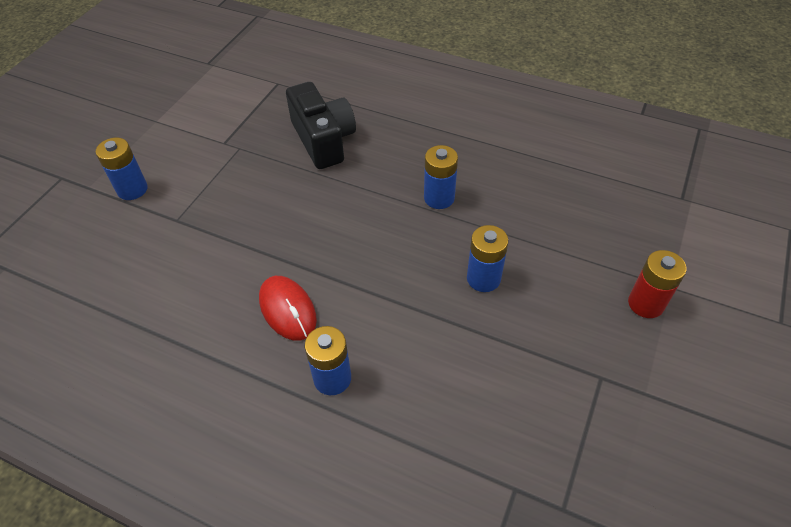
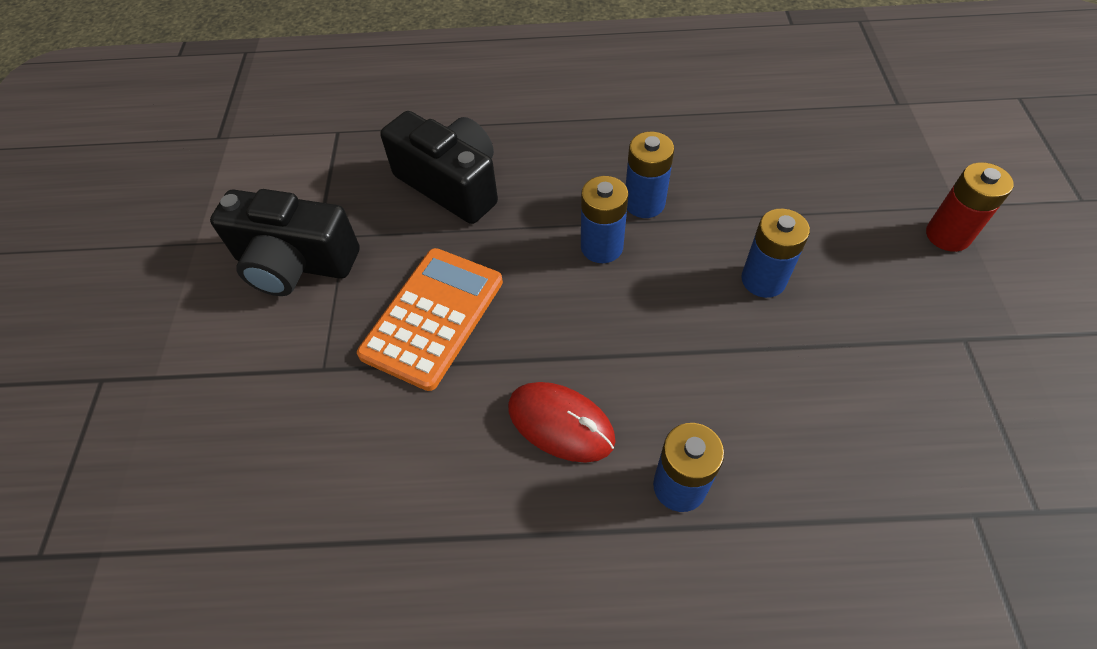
camera: 25 degrees left, 5 degrees up
(132, 189) = (227, 352): blue battery -> blue battery (601, 247)
(201, 153) = (295, 263): none -> black camera
(257, 216) = (433, 317): none -> orange calculator

